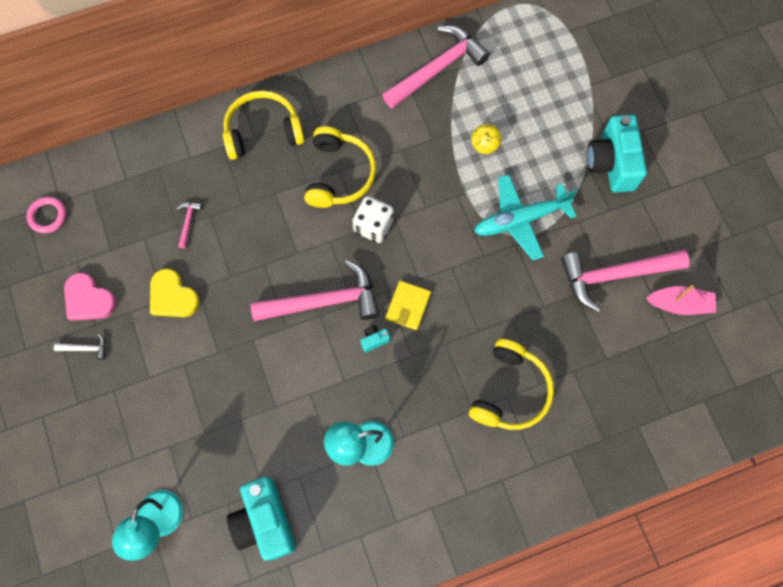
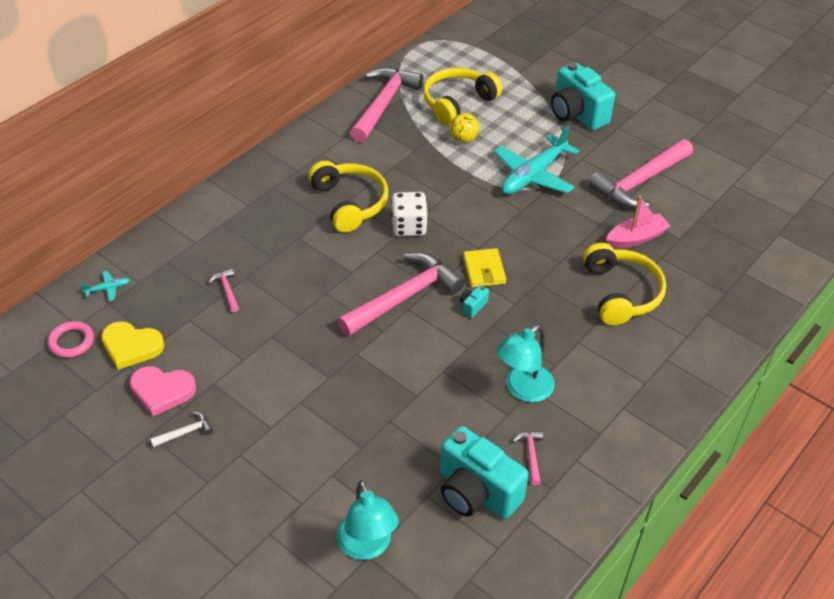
camera: 30 degrees left, 25 degrees down
(99, 174) = (108, 289): none -> turquoise plane
(172, 296) = (251, 353): yellow heart -> yellow heart (131, 346)
(263, 131) = (254, 199): yellow headphones -> yellow headphones (457, 103)
(328, 511) = (531, 455): none -> pink hammer
(679, 304) = (705, 181): pink boat -> pink boat (636, 238)

